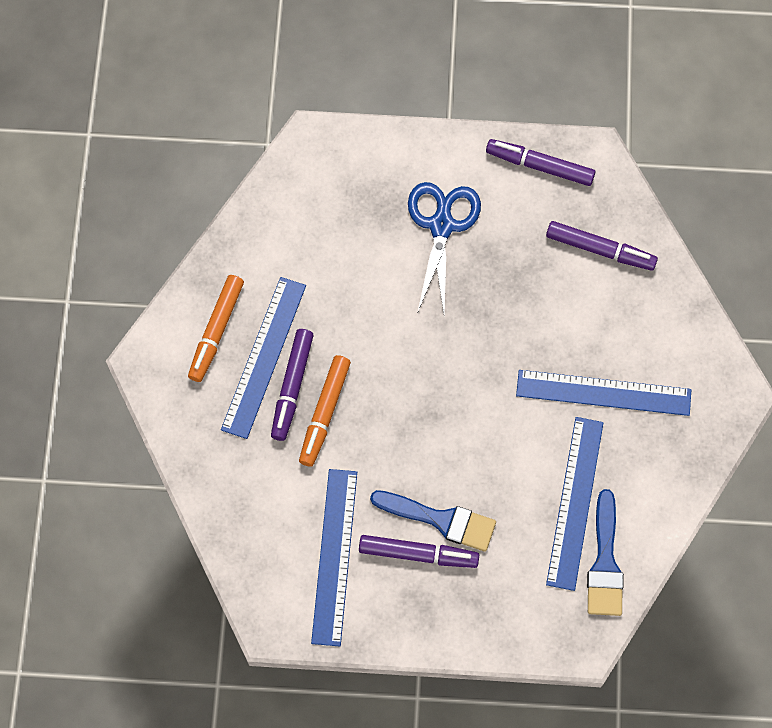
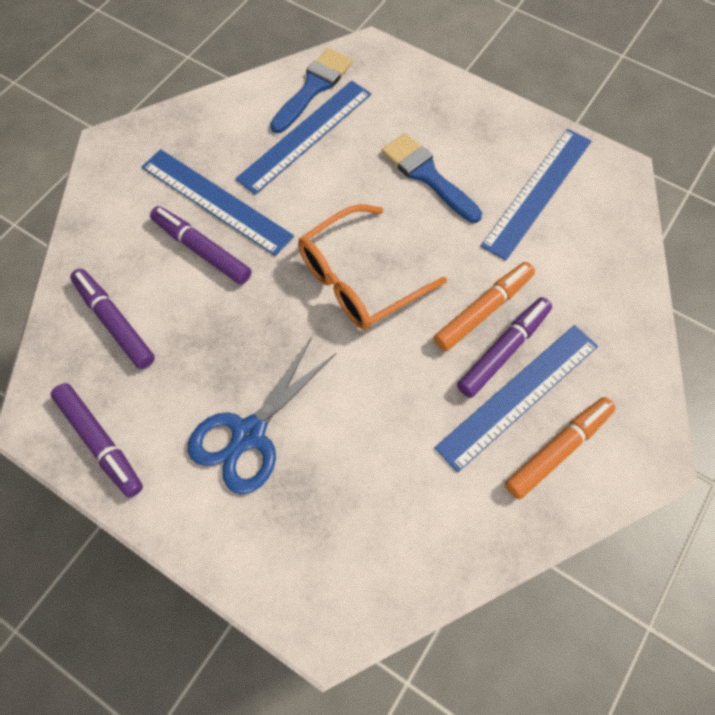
camera: 150 degrees left, 5 degrees down
(418, 554) = (462, 161): purple marker -> purple marker (201, 250)
(438, 386) = (359, 279): none -> orange glasses

